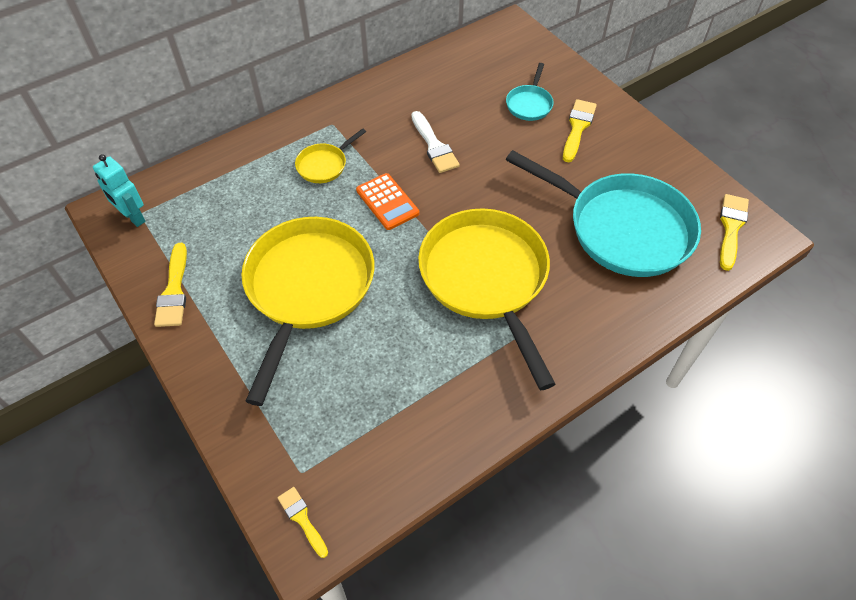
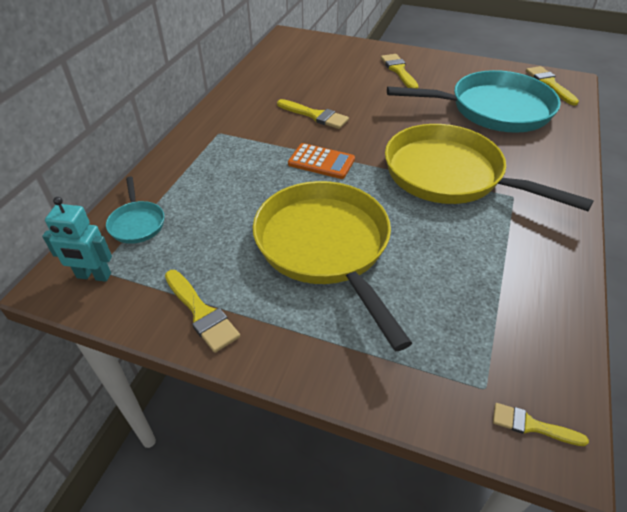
camera: 35 degrees left, 10 degrees down
(324, 165) = (242, 160): yellow pan -> none
(434, 146) = (315, 115): white brush -> yellow brush
(529, 104) = (352, 70): turquoise pan -> turquoise pan (137, 223)

